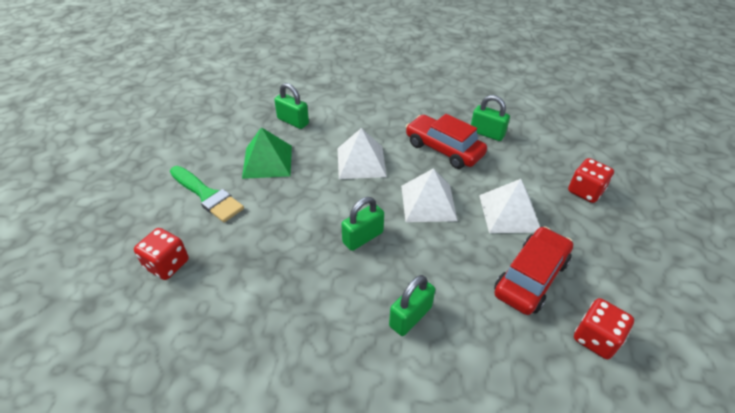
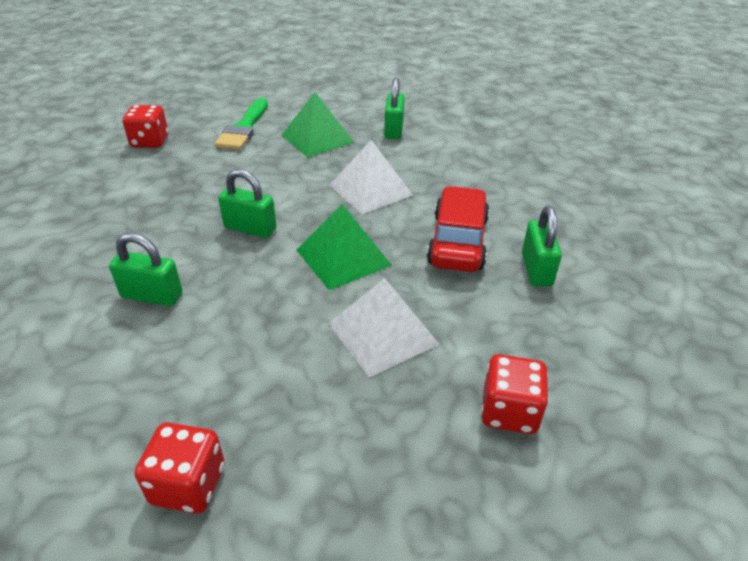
camera: 60 degrees right, 5 degrees down
(428, 203) = (343, 257): white pyramid -> green pyramid
(531, 277) = (269, 385): red car -> none

